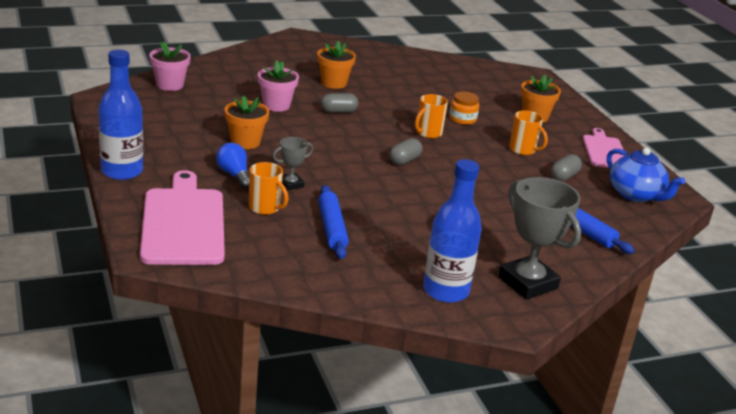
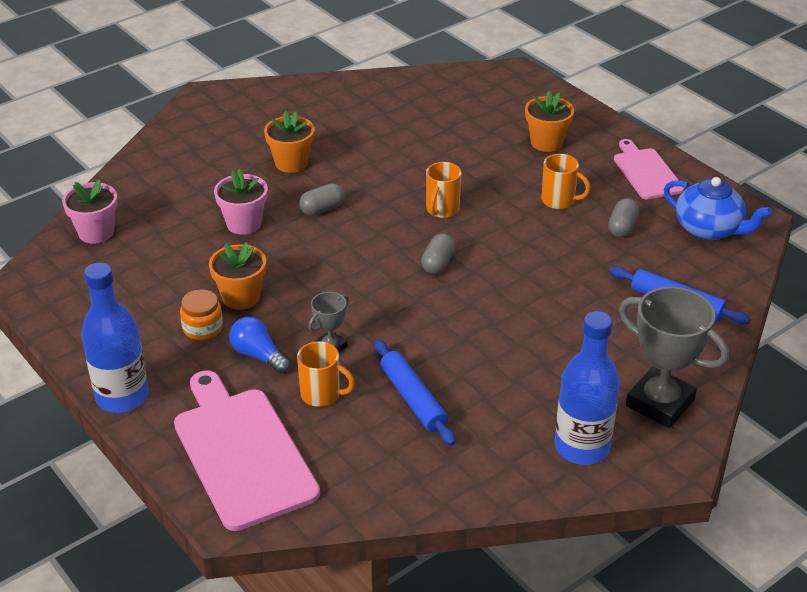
camera: 15 degrees left, 10 degrees up
(462, 119) = (469, 173): orange jar -> orange jar (203, 328)

